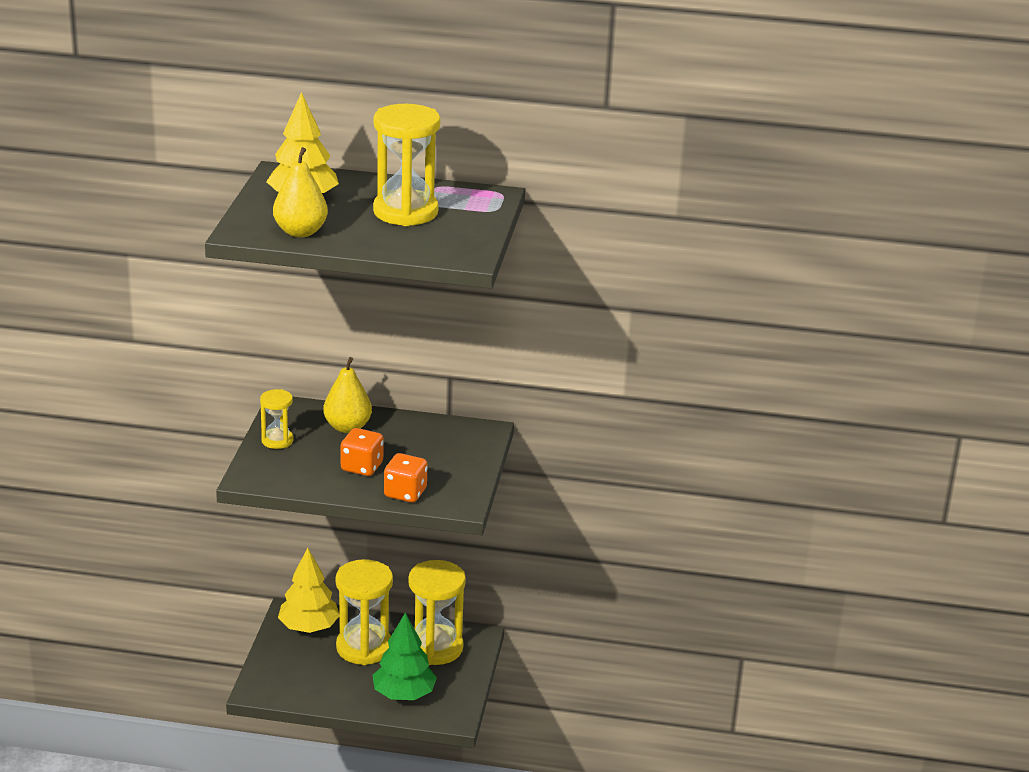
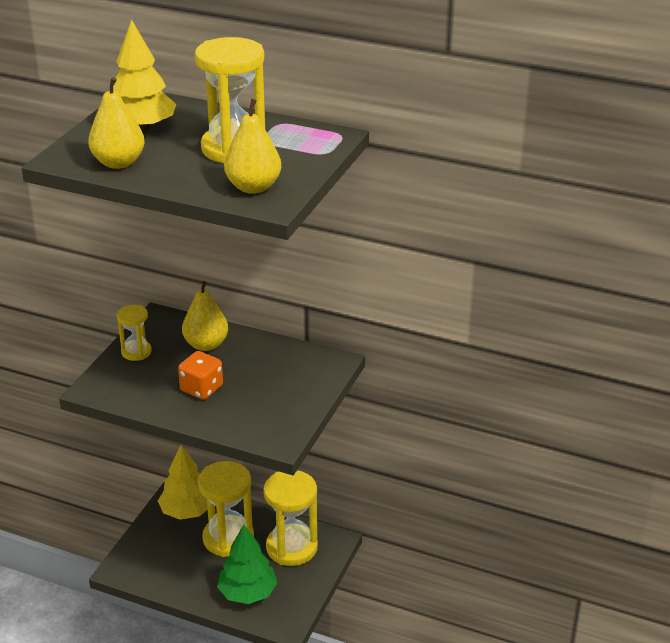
camera: 15 degrees right, 5 degrees up
(405, 493) = (231, 422): orange dice -> none
(444, 244) = (253, 187): none -> yellow pear

